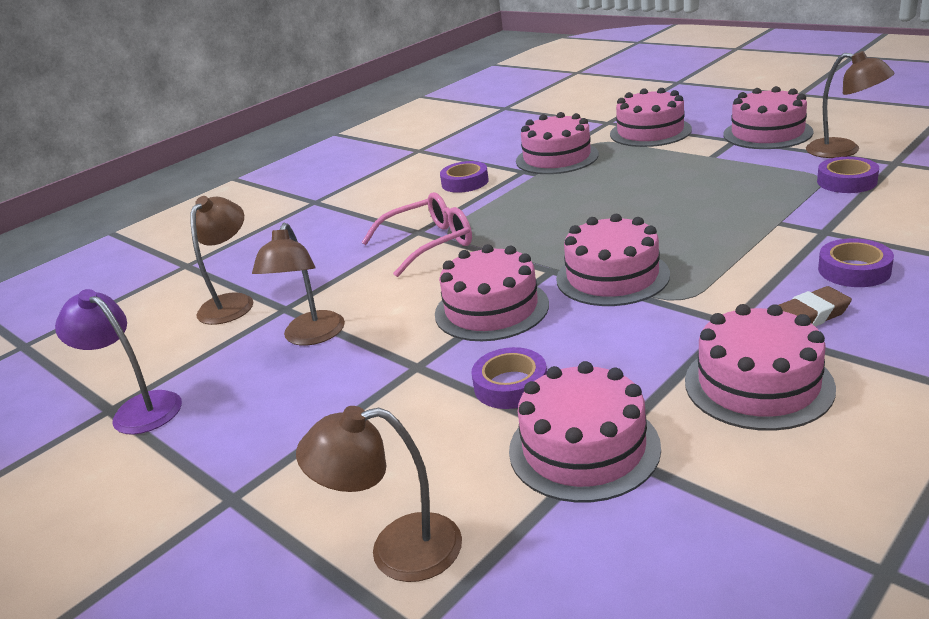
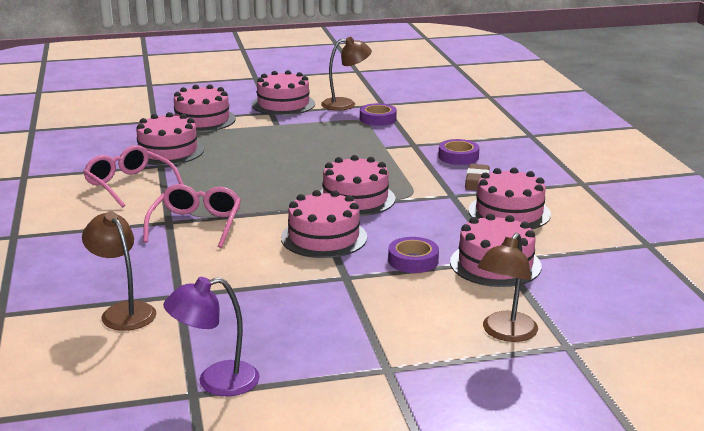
camera: 60 degrees left, 5 degrees down
(311, 337) = (242, 297): brown lamp -> none
(465, 182) = (129, 184): purple tape -> pink glasses

